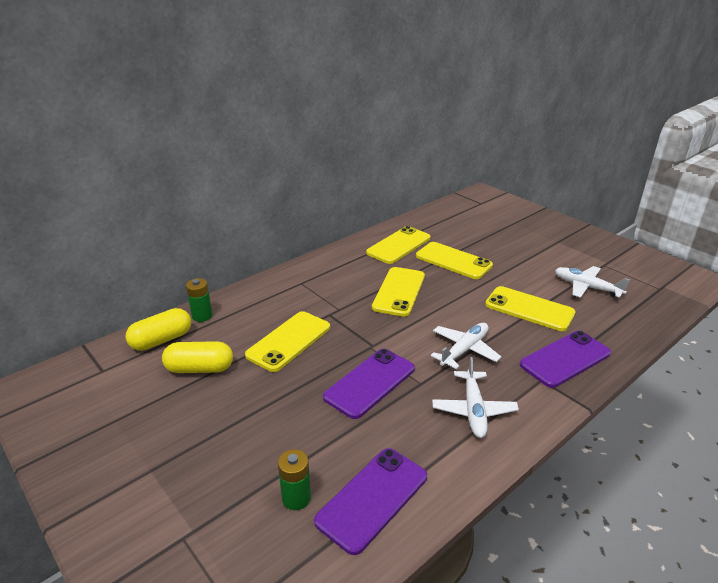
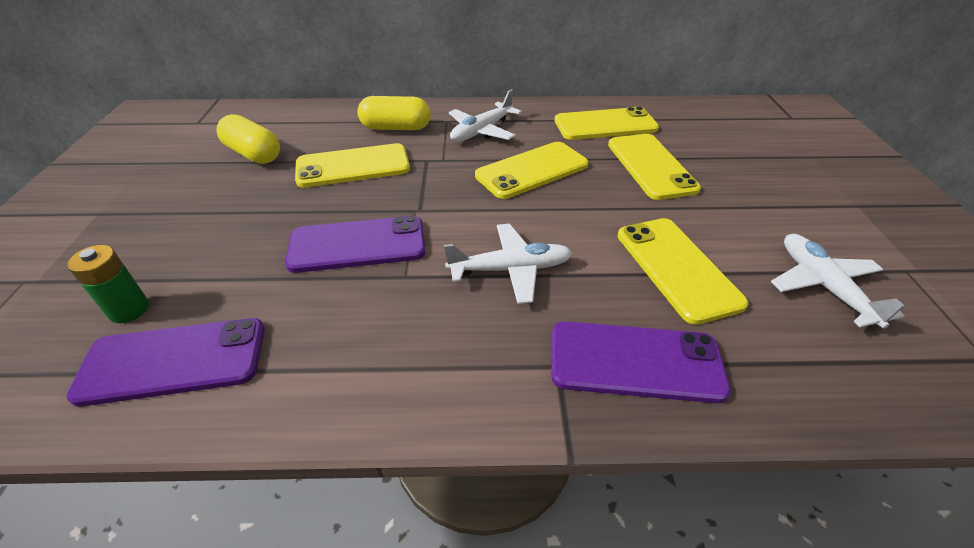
camera: 40 degrees right, 10 degrees up
(161, 340) = (267, 119): yellow capsule -> yellow capsule (396, 128)
(202, 316) = (323, 113): green battery -> none
(473, 410) = (414, 343): white plane -> white plane (482, 131)

